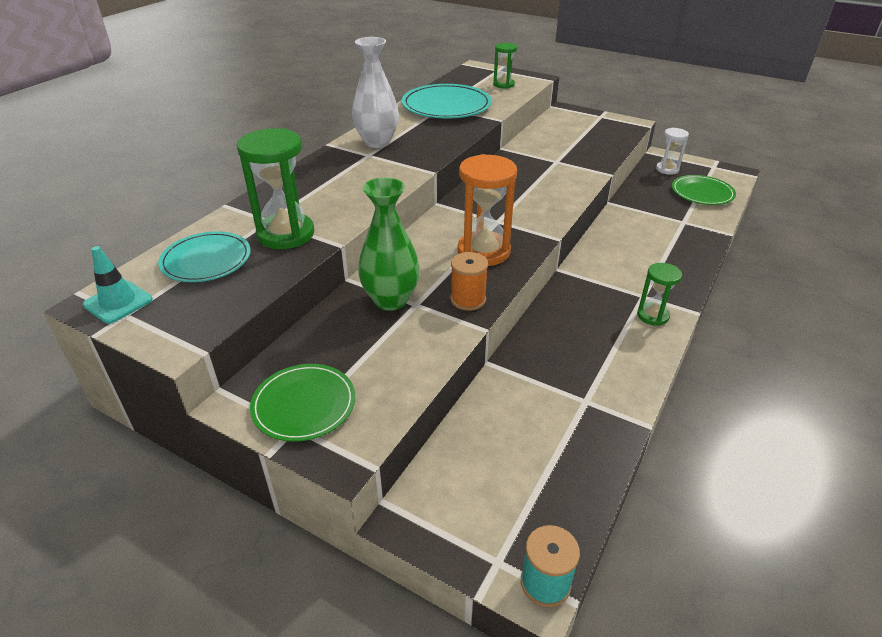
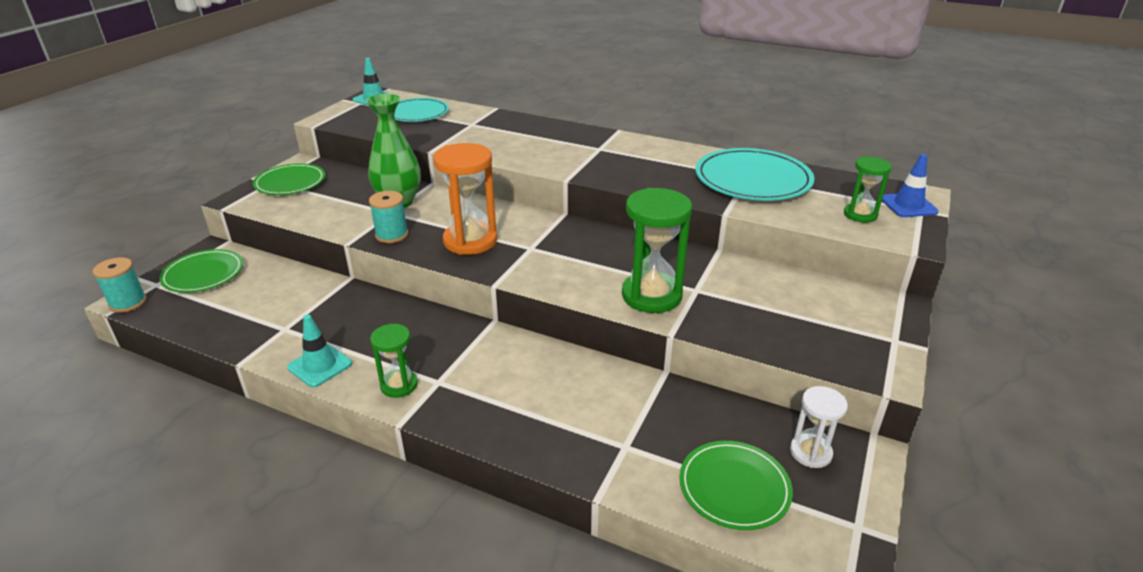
camera: 85 degrees right, 5 degrees down
(286, 234) = (449, 131): green hourglass -> green hourglass (651, 295)
(377, 142) = (630, 150): white vase -> none
(468, 299) = (392, 235): orange spool -> turquoise spool
(472, 508) = (203, 274): none -> green plate
(491, 72) = (908, 205): none -> blue traffic cone
(639, 365) = (320, 365): none -> turquoise traffic cone

